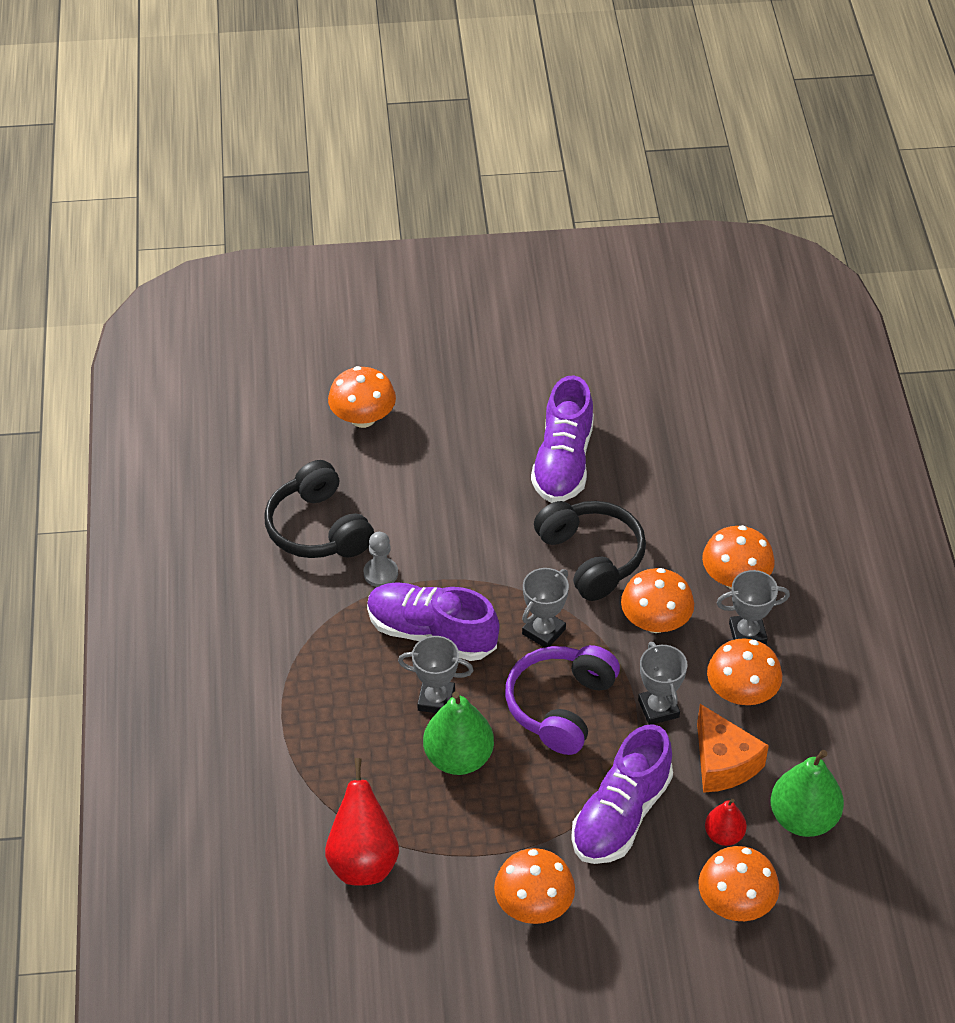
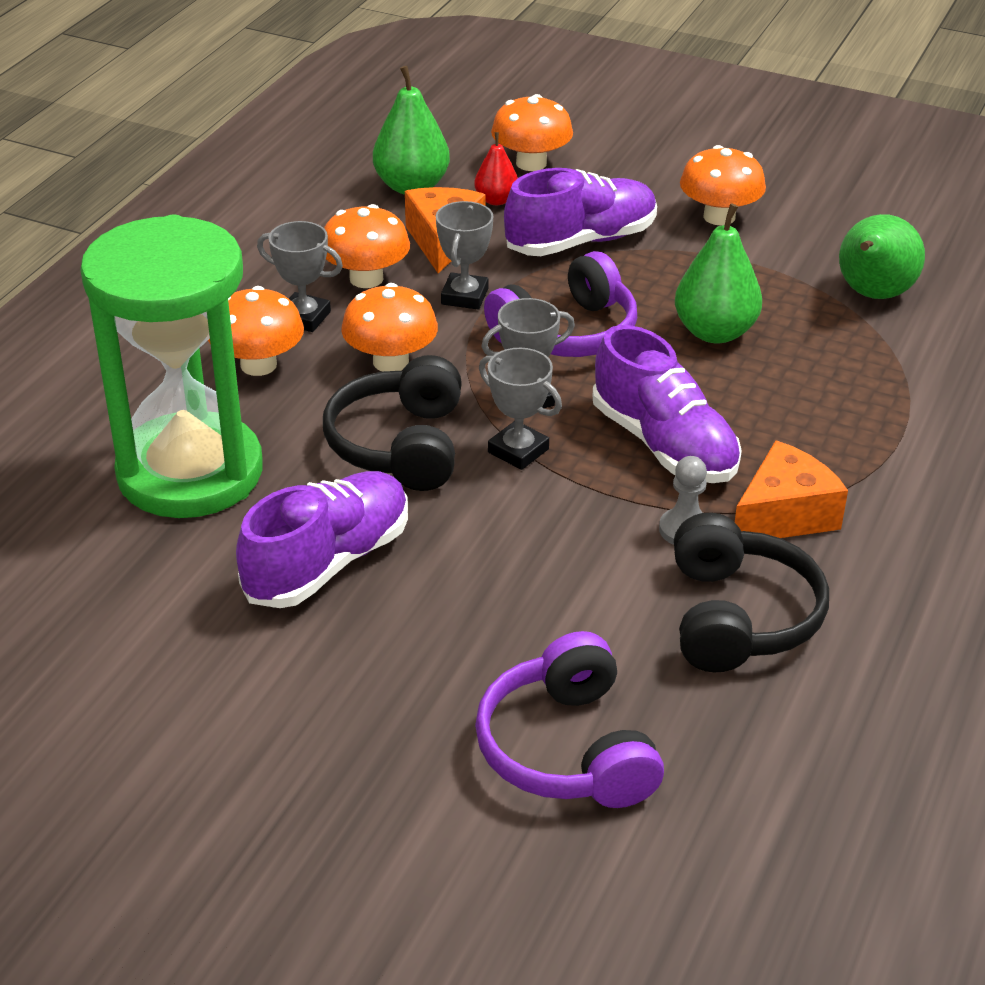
camera: 150 degrees left, 10 degrees down
(327, 611) = (784, 515): none -> orange cheese
(363, 418) = (568, 749): orange mushroom -> purple headphones
(363, 861) = (873, 294): red pear -> green pear
(436, 700) = (704, 385): grey trophy -> grey trophy (518, 451)
(693, 482) = (190, 472): none -> green hourglass

